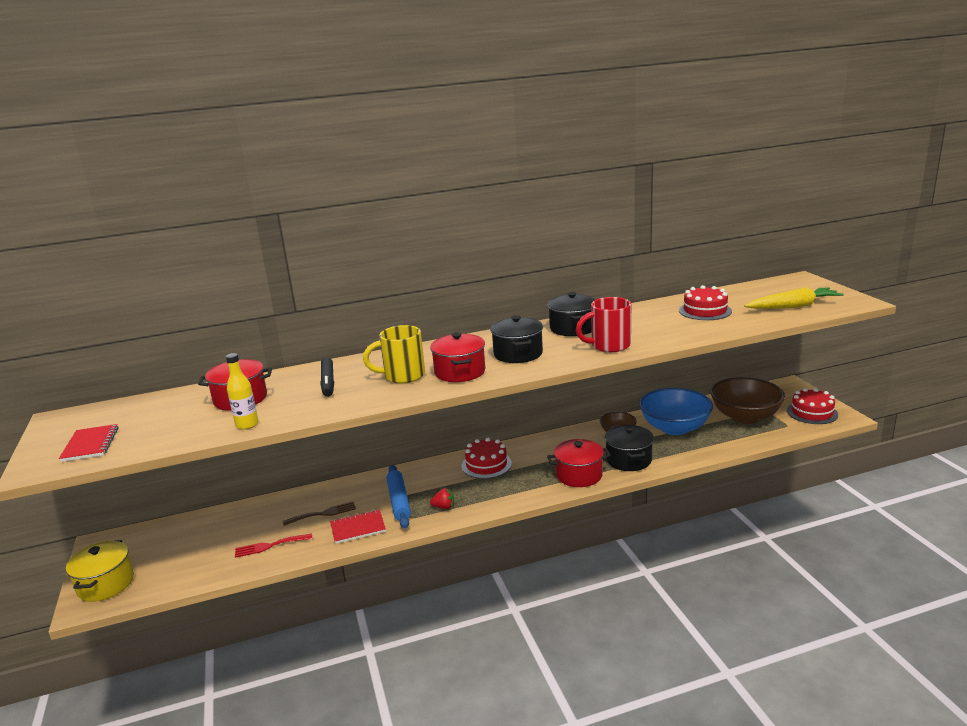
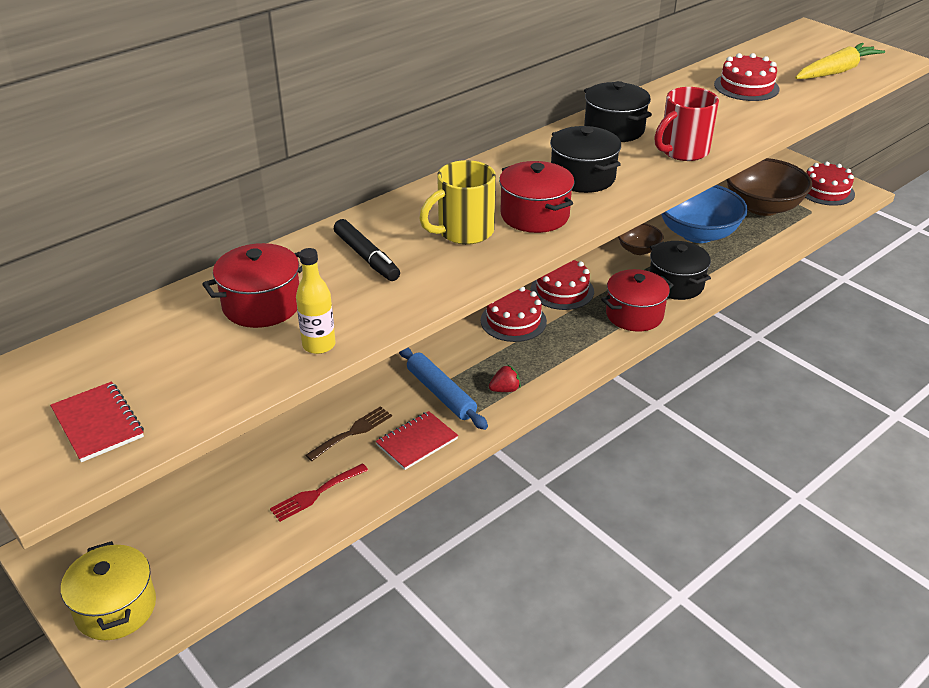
camera: 25 degrees left, 15 degrees up
(537, 451) = (562, 290): none -> red cake

